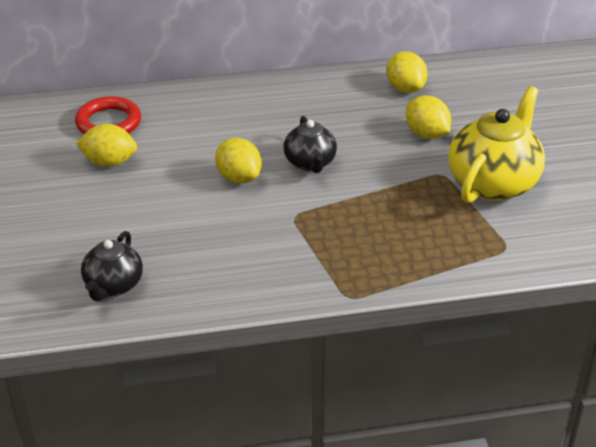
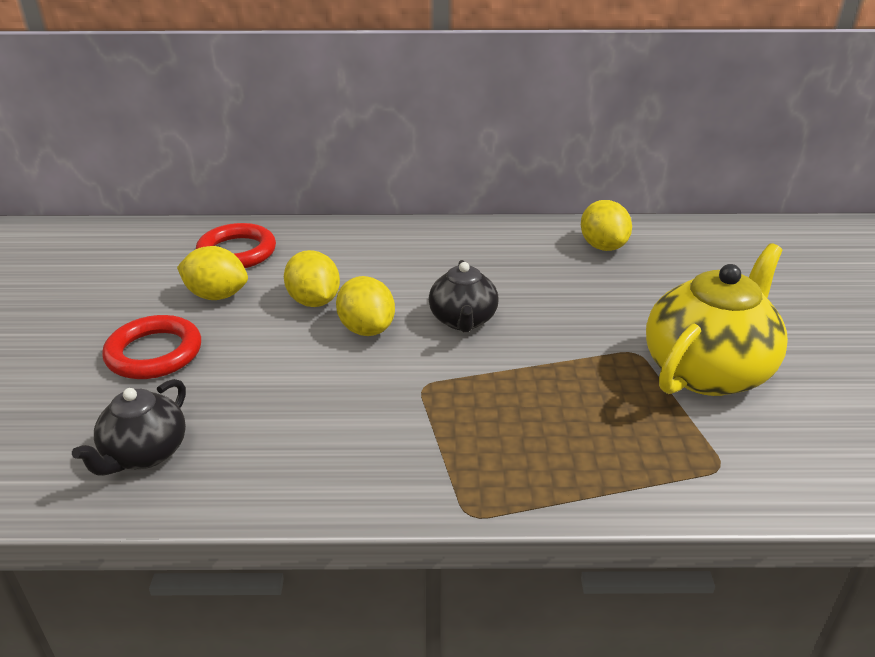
camera: 10 degrees right, 5 degrees down
(83, 214) = (154, 353): none -> red ring
(426, 134) = (622, 300): yellow lemon -> yellow lemon (314, 301)

